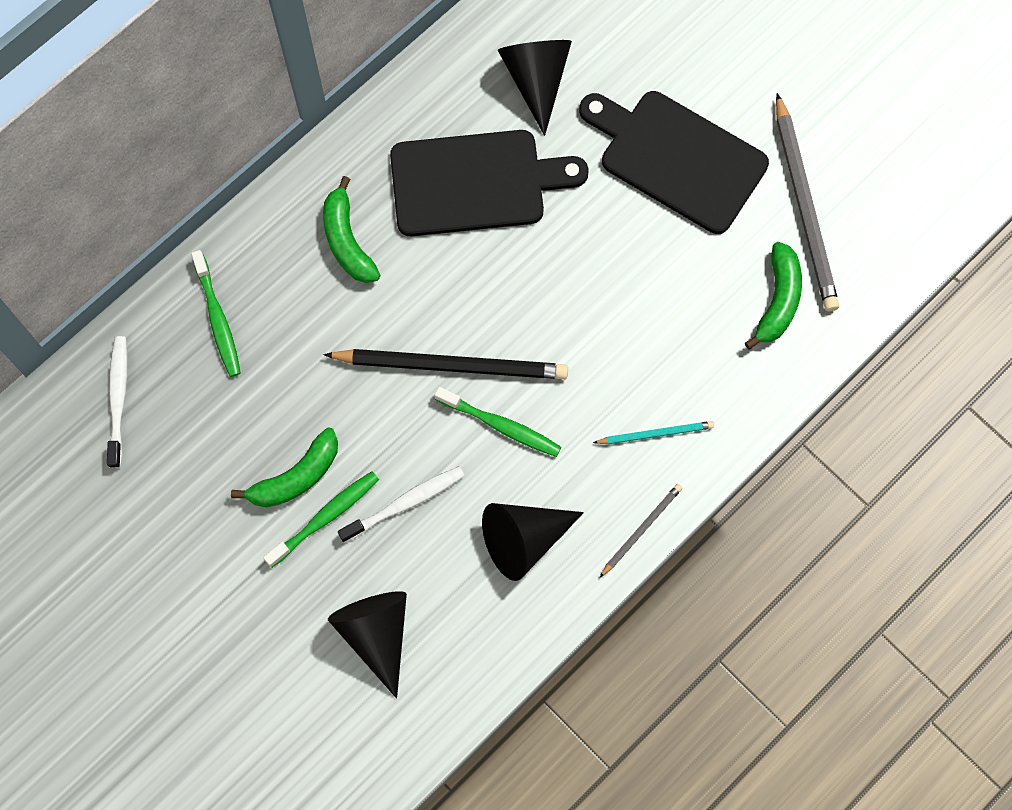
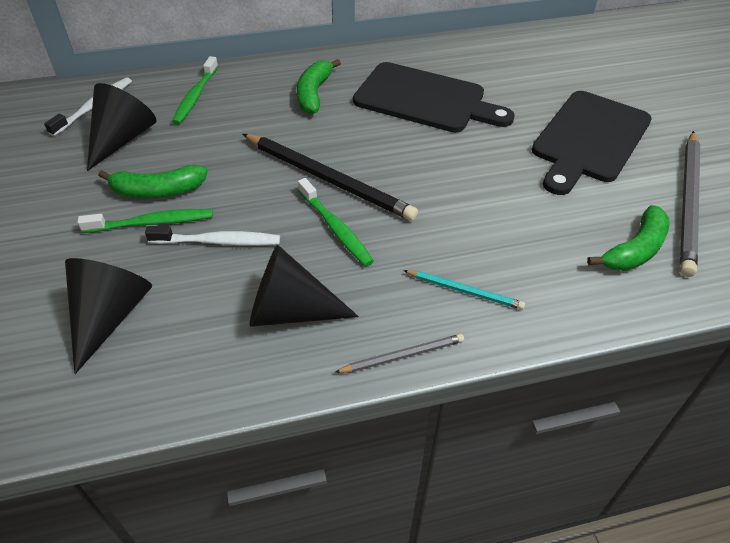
camera: 30 degrees right, 25 degrees down
(536, 80) = (505, 71): black cone -> black cone (122, 139)
(677, 158) = (589, 139): black cutting board -> black cutting board turned 120 degrees counterclockwise

